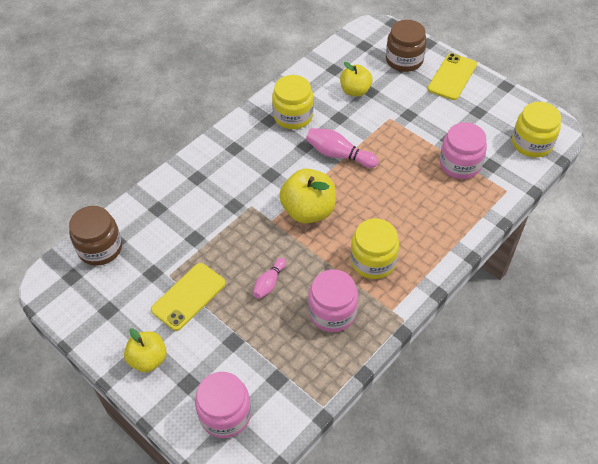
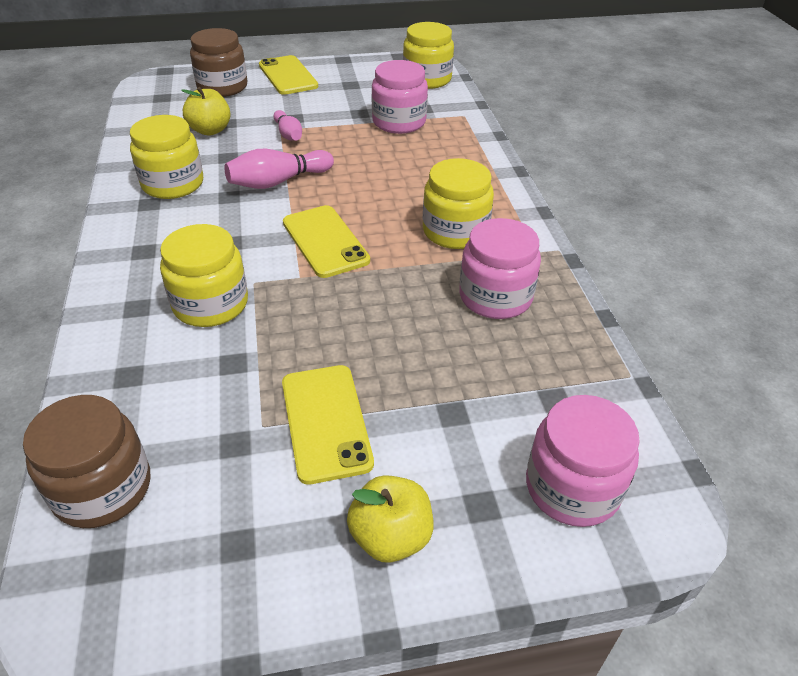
camera: 55 degrees left, 10 degrees down
(222, 201) = (210, 304): none -> yellow jar
(269, 283) = (394, 328): pink bowling pin -> pink bowling pin (288, 134)
(308, 211) = (325, 241): yellow apple -> yellow phone

